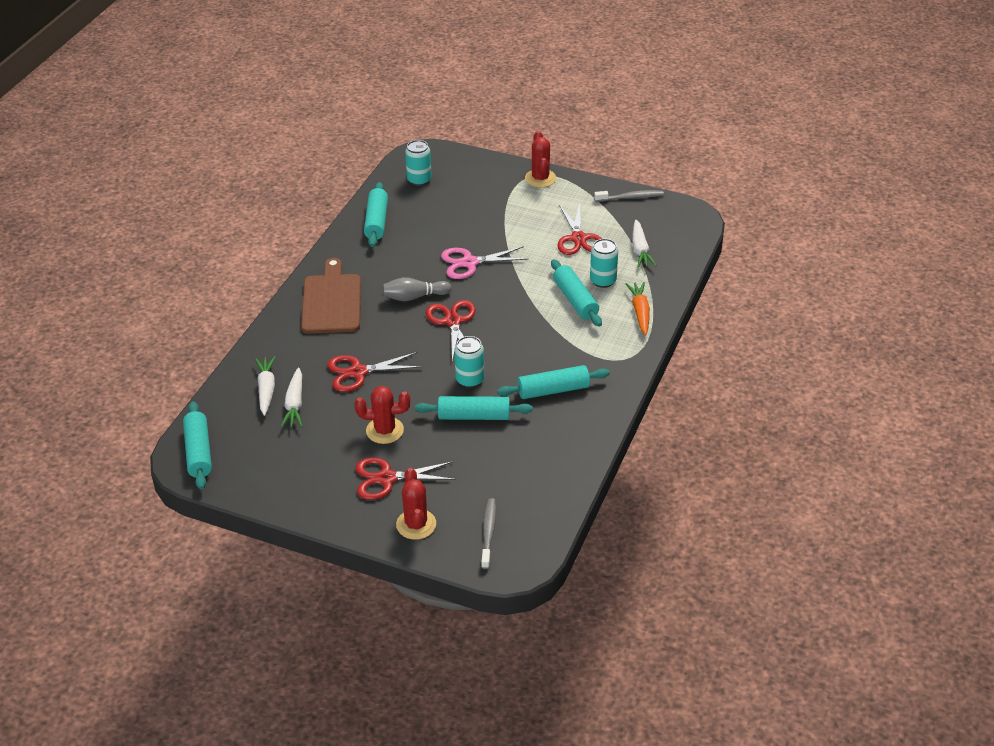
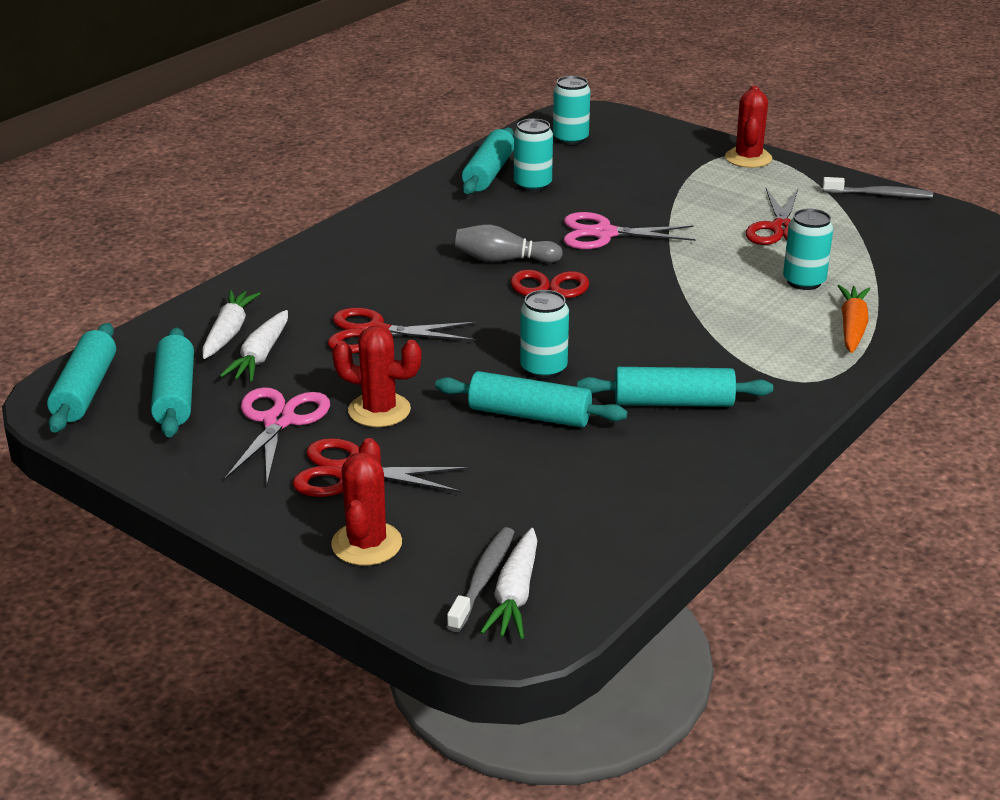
camera: 15 degrees right, 10 degrees down
(328, 450) = (279, 421): none -> pink scissors
(331, 301) = (379, 248): brown cutting board -> none
(409, 227) = (532, 185): none -> turquoise can
(575, 300) = (751, 298): turquoise rolling pin -> turquoise rolling pin (175, 395)
(640, 250) = (876, 254): white carrot -> white carrot (515, 595)

